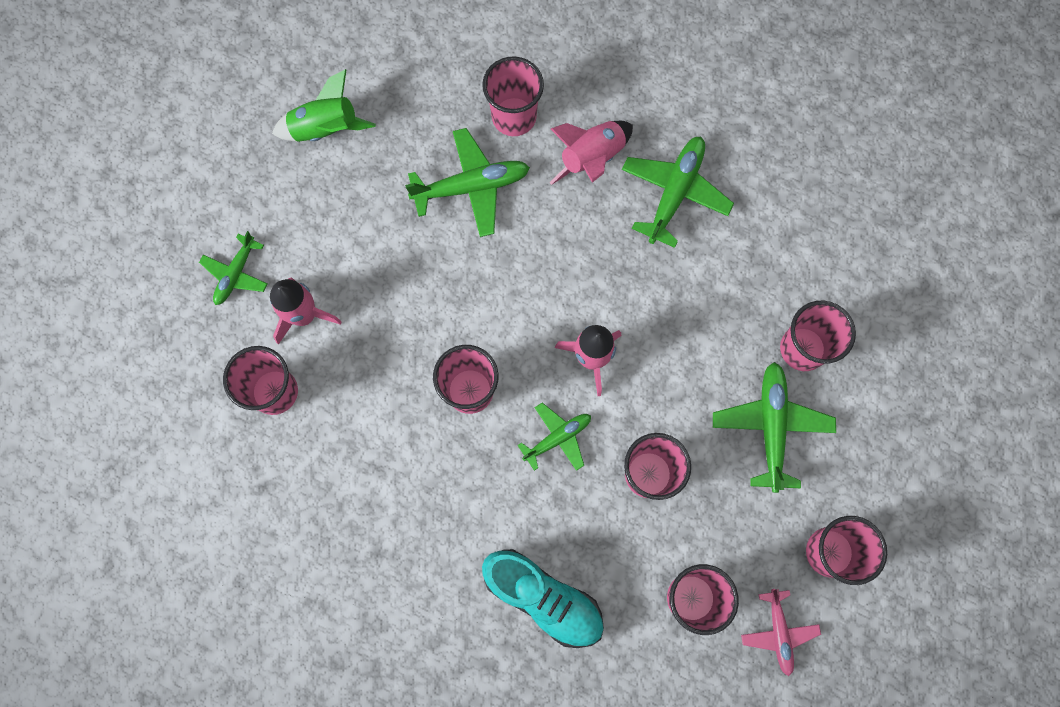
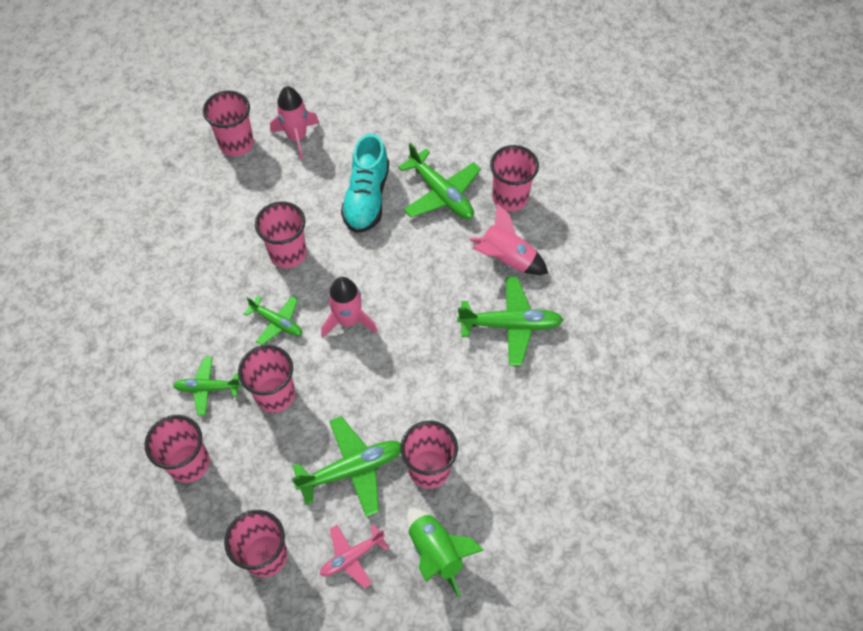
camera: 65 degrees right, 15 degrees down
(236, 274) = (307, 90): green plane -> green plane (207, 388)
(325, 129) = (436, 95): green rocket -> green rocket (436, 552)
(543, 598) = (152, 361): turquoise shoe -> turquoise shoe (367, 198)
(778, 633) = (184, 540): pink plane -> pink plane (352, 557)

